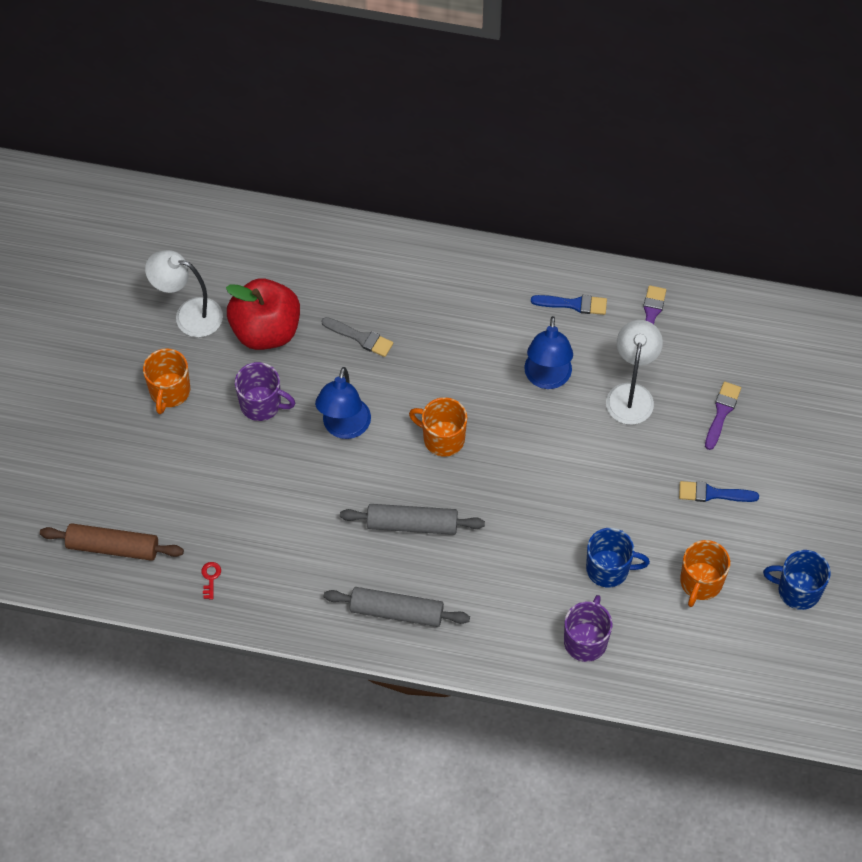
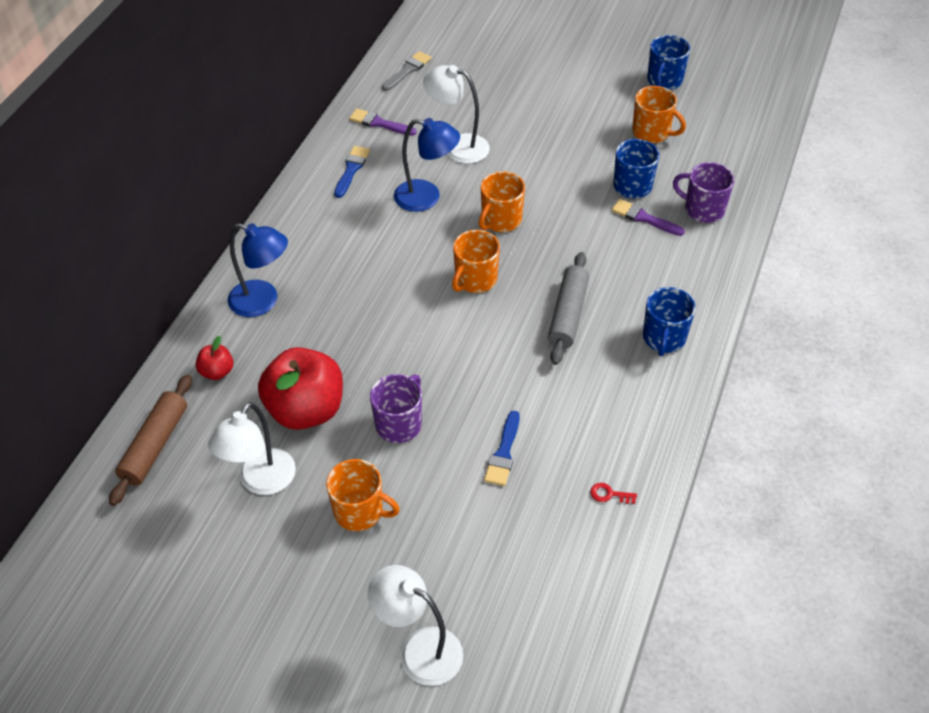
camera: 80 degrees left, 10 degrees down
(52, 456) = (419, 649): none -> white lamp
(113, 547) = (558, 591): brown rolling pin -> brown rolling pin (155, 445)
(296, 255) = (217, 372): none -> red apple
(344, 428) = (445, 355): blue lamp -> blue lamp (263, 302)
(360, 338) = (340, 329): grey brush -> grey brush (407, 70)
(396, 612) = (664, 338): grey rolling pin -> blue mug
(529, 450) = (501, 220): none -> orange mug
(713, 494) = (567, 113): blue brush -> blue brush (503, 453)
(722, 412) = (489, 96): purple brush -> purple brush (644, 218)

